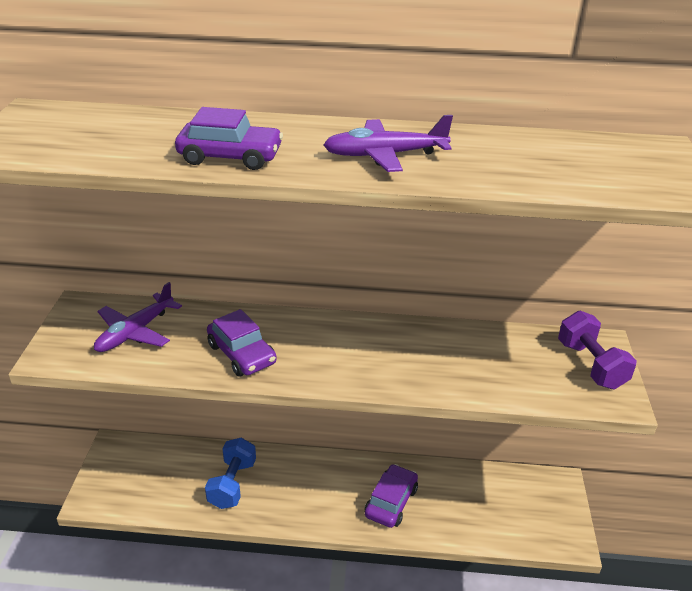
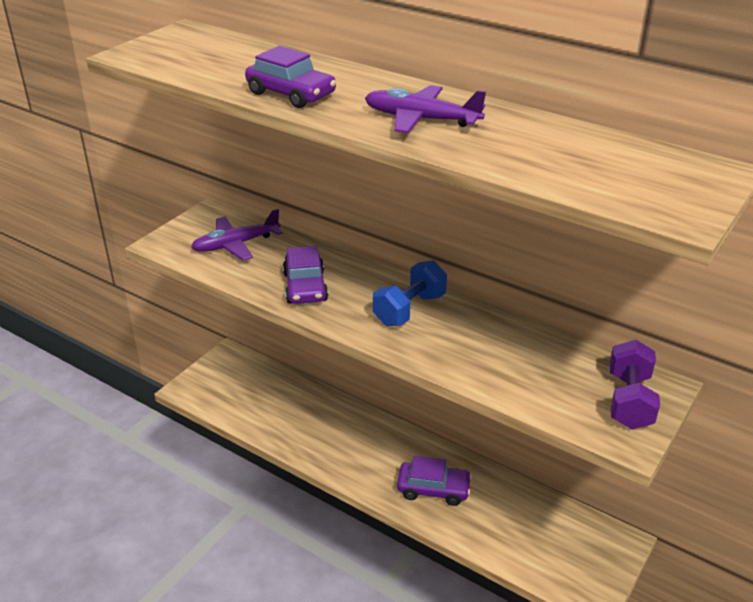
camera: 30 degrees right, 0 degrees up
(232, 484) = (303, 420): blue dumbbell -> blue dumbbell (409, 309)
(391, 502) = (433, 489): purple car -> purple car turned 45 degrees clockwise

